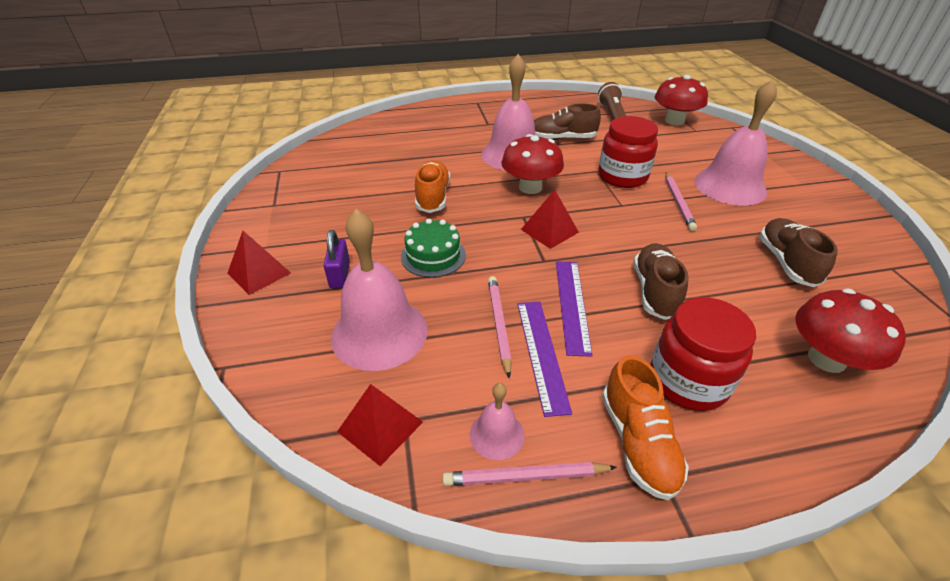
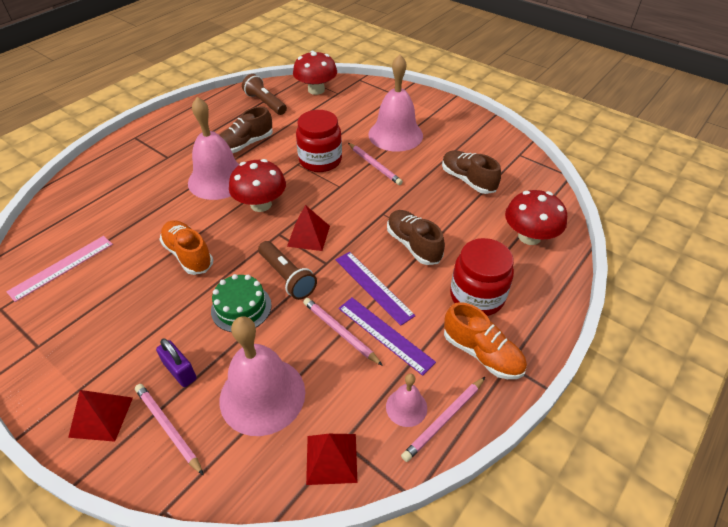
camera: 40 degrees left, 5 degrees up
(289, 310) = (168, 428): none -> pink pencil
(340, 164) = (62, 267): none -> pink ruler
(496, 253) = (287, 277): none -> brown flashlight

